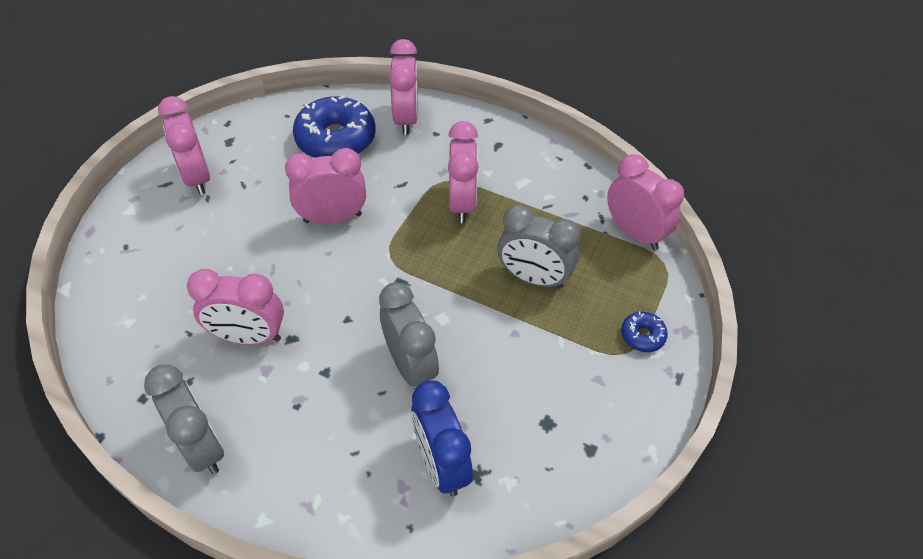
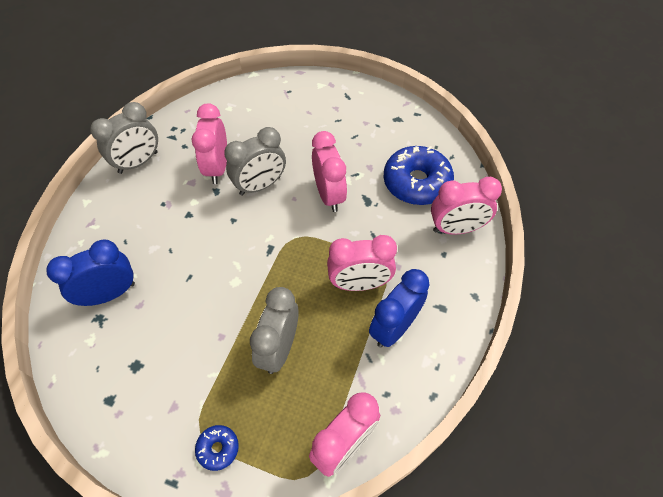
camera: 85 degrees right, 5 degrees up
(197, 177) = (356, 110): pink clock -> none
(410, 365) = (192, 265): grey clock -> grey clock (260, 186)
(516, 182) = (394, 327): none -> blue clock

